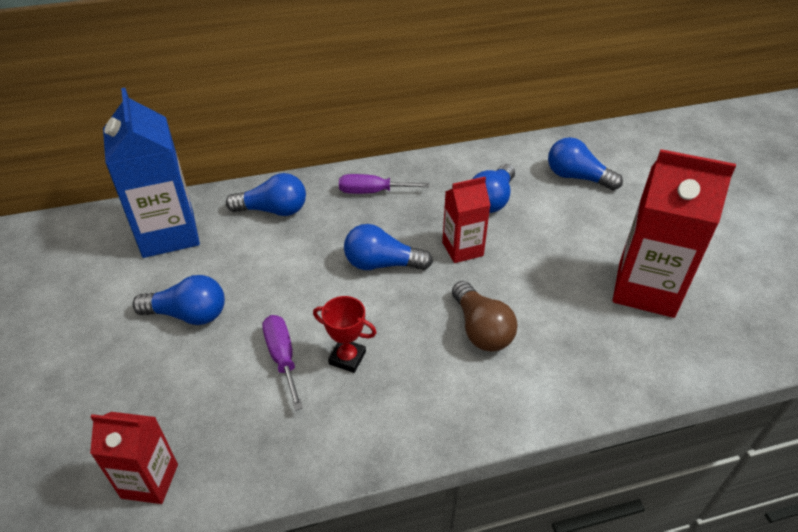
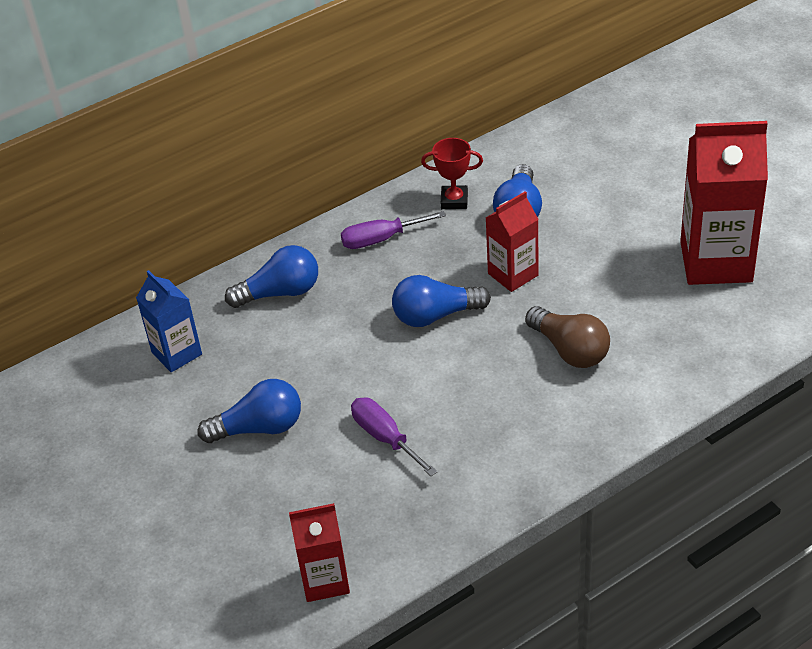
camera: 15 degrees left, 0 degrees up
(168, 234) = (177, 353): blue carton -> blue carton, size x0.57
(347, 358) = (451, 417): red trophy -> red trophy (454, 200)
(577, 177) = (600, 158): blue light bulb -> none

